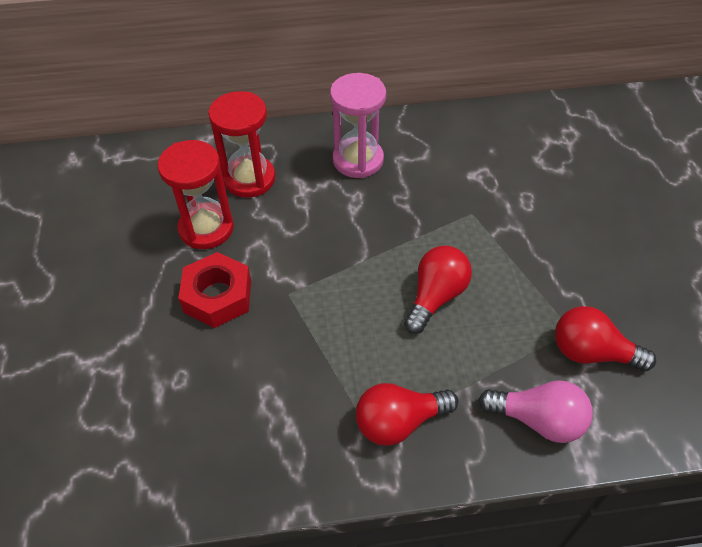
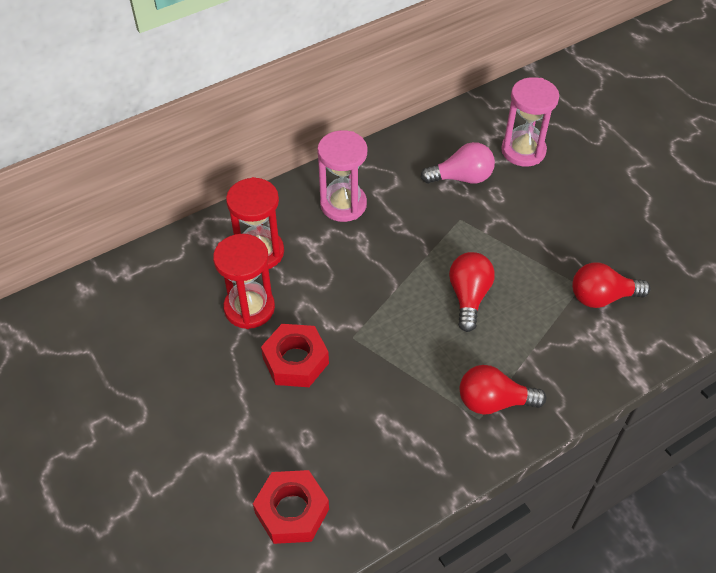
camera: 25 degrees left, 0 degrees up
(117, 451) = (292, 511): none -> red nut
(399, 422) = (493, 401): red light bulb -> red light bulb turned 45 degrees clockwise
(538, 420) = (589, 360): pink light bulb -> pink light bulb (462, 178)
(581, 166) = (523, 151): none -> pink hourglass

